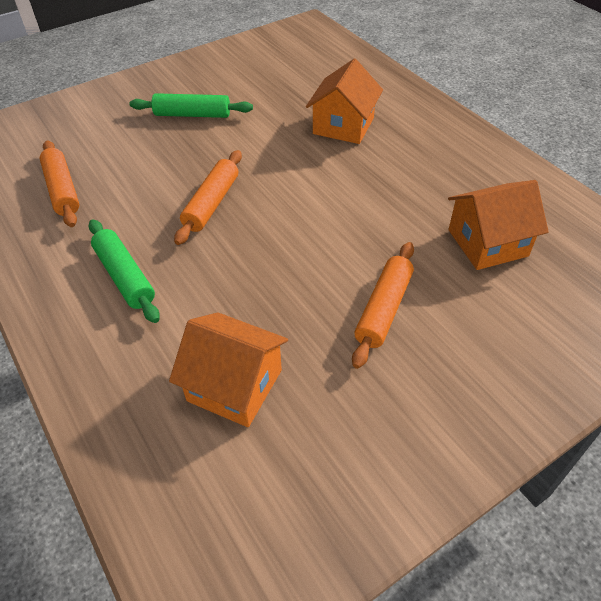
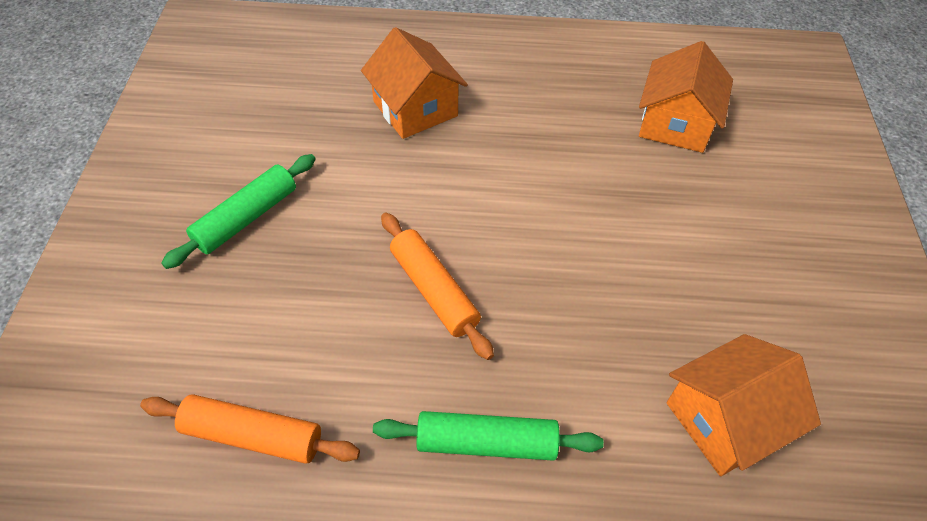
camera: 55 degrees left, 5 degrees up
(383, 309) = (704, 244): orange rolling pin -> none

